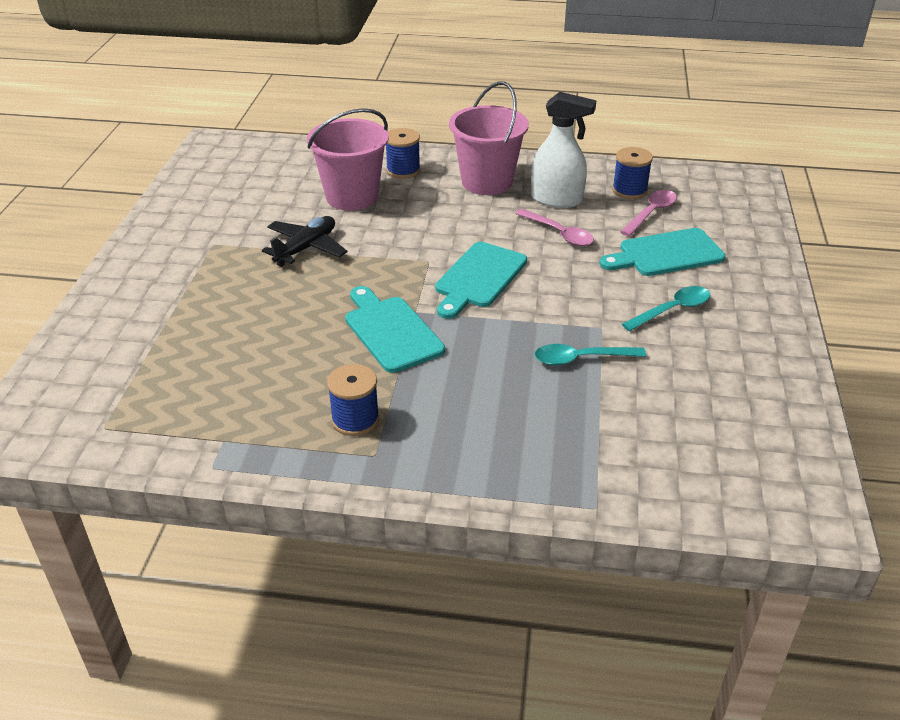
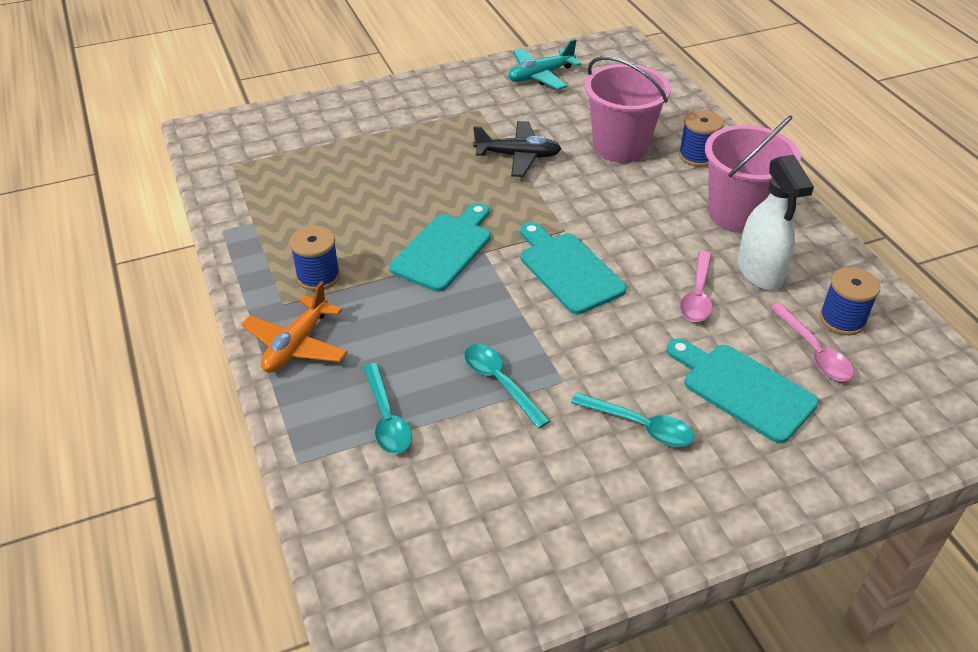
camera: 60 degrees right, 5 degrees up
(205, 195) = (540, 76): none -> turquoise plane
(441, 463) = (296, 345): none -> orange plane
(478, 278) = (568, 270): turquoise cutting board -> turquoise cutting board turned 60 degrees clockwise
(578, 435) = (387, 418): none -> turquoise spoon
(651, 213) = (814, 352): pink spoon -> pink spoon turned 60 degrees clockwise

